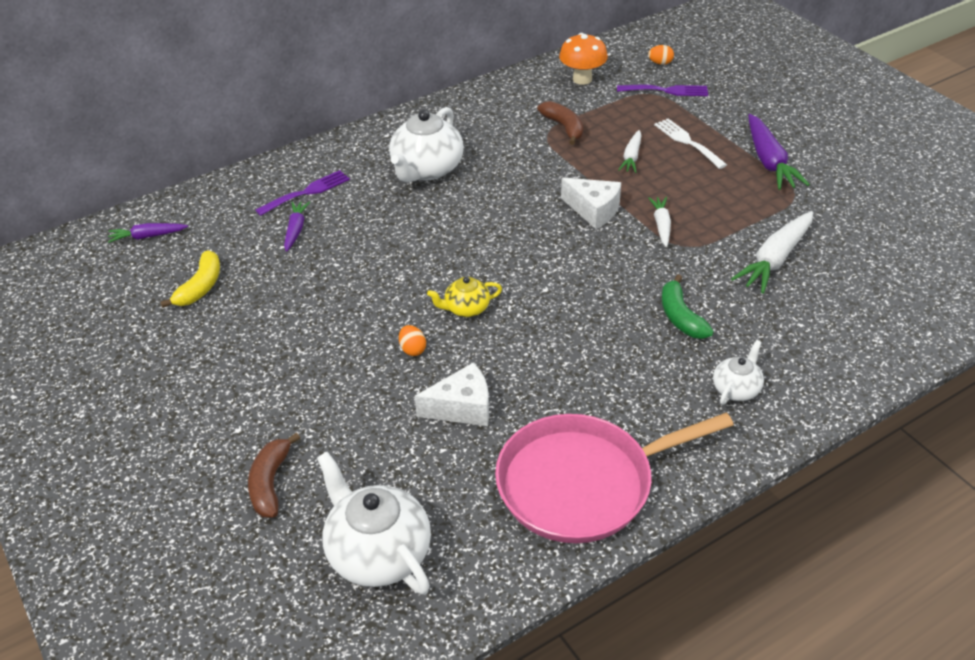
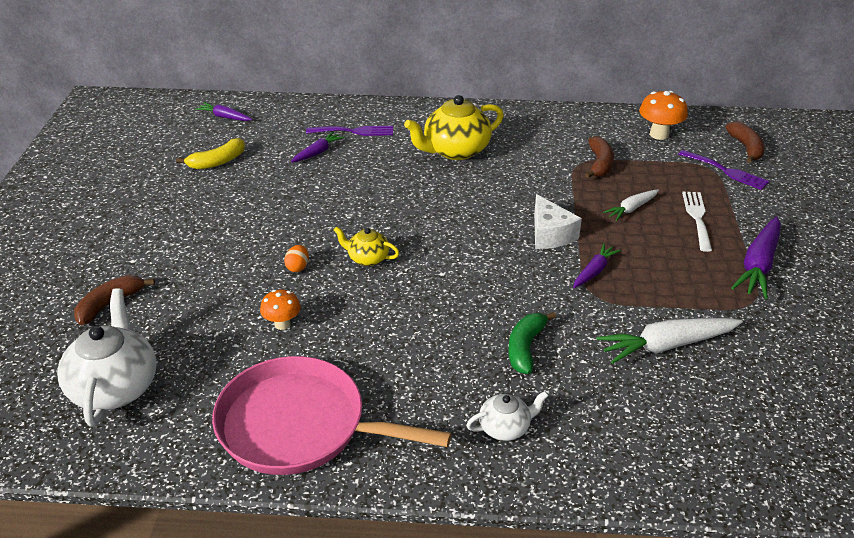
camera: 35 degrees right, 5 degrees down
(427, 169) = (455, 150): white teapot -> yellow teapot
(462, 408) = (282, 324): white cheese -> orange mushroom
(660, 63) = (746, 148): orange egg -> brown banana
(661, 225) = (594, 271): white carrot -> purple carrot

